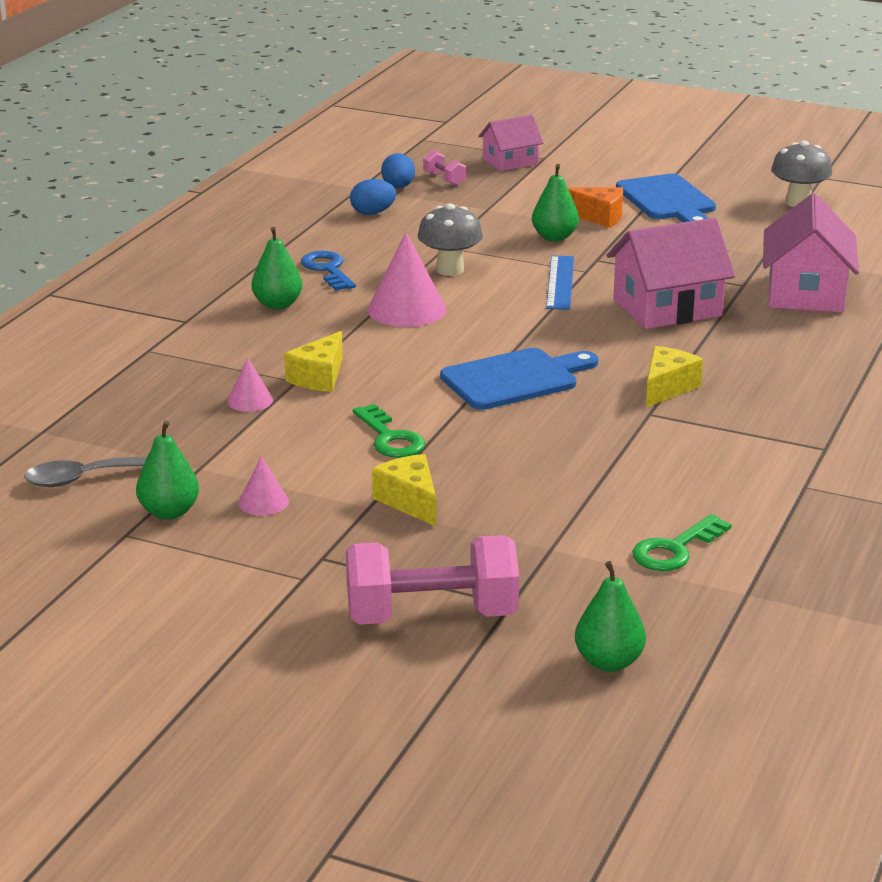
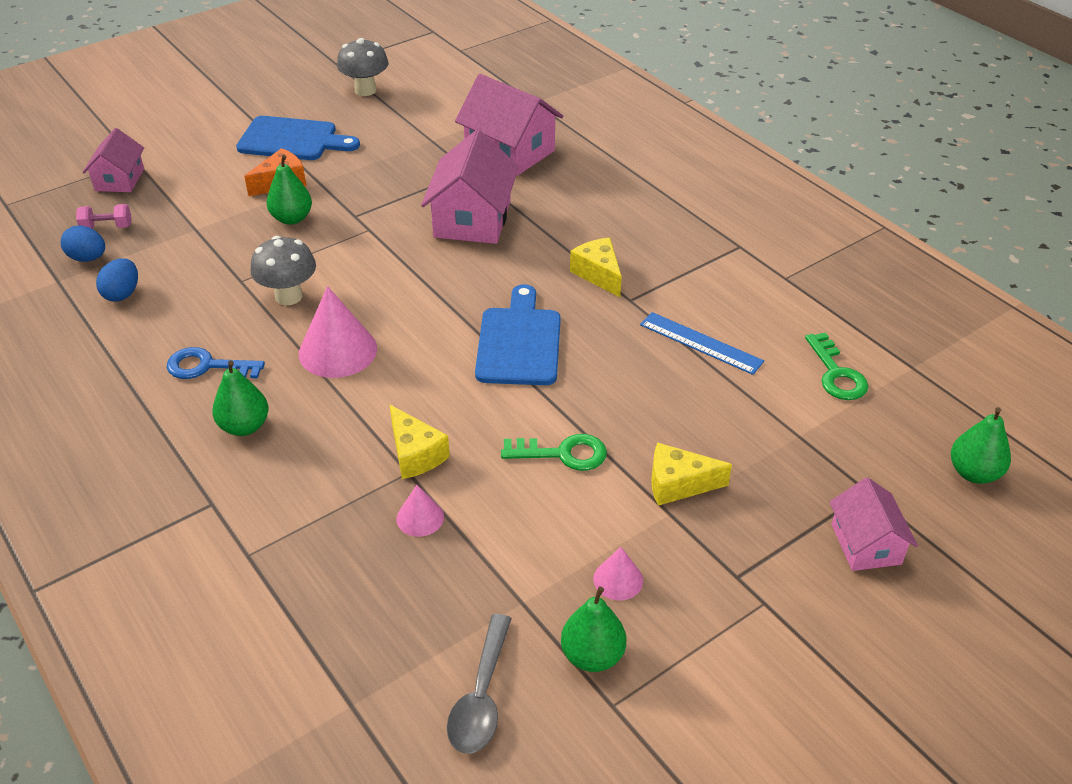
camera: 60 degrees left, 15 degrees up
(431, 616) = (866, 544): pink dumbbell -> pink house
(560, 282) = (375, 250): blue ruler -> blue ruler (700, 343)

